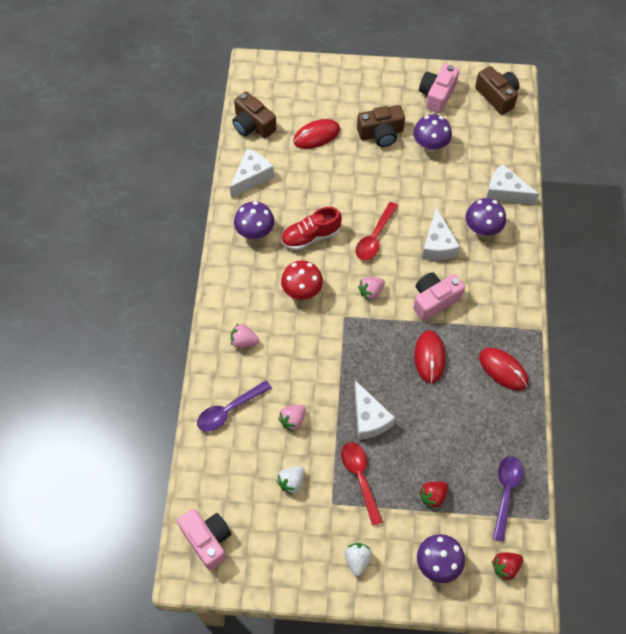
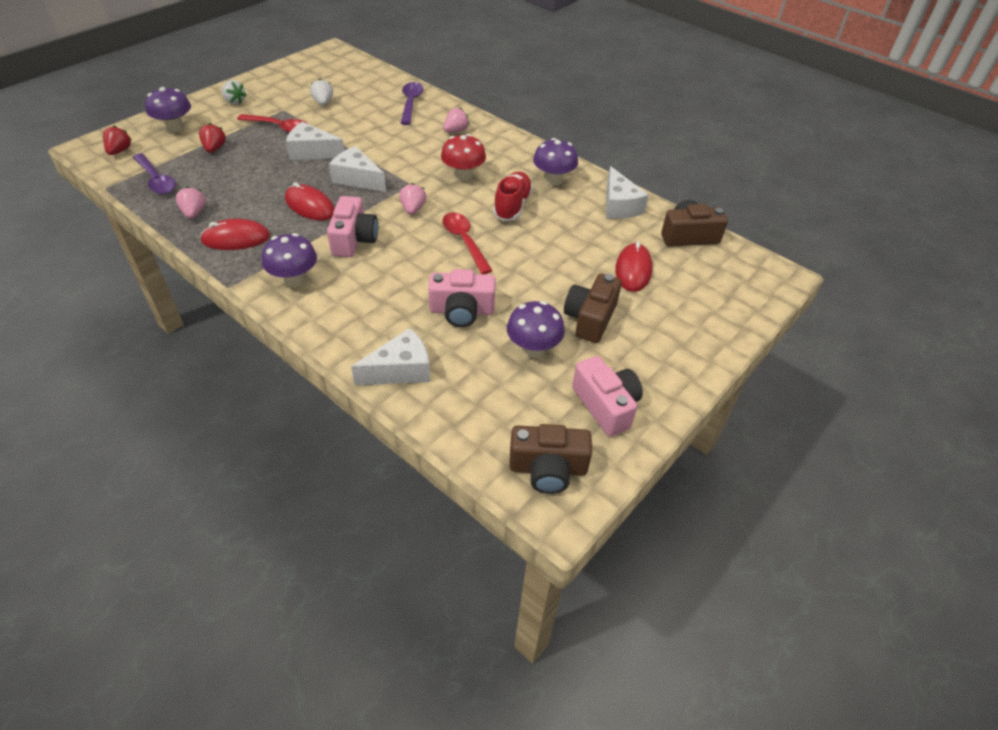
camera: 125 degrees right, 15 degrees down
(207, 539) = (339, 63): pink camera -> pink camera (462, 311)
(293, 420) = (363, 122): pink strawberry -> pink strawberry (194, 213)
(437, 245) = (405, 276): white cheese -> white cheese (357, 179)
(482, 229) = (381, 319): purple mushroom -> purple mushroom (294, 279)

